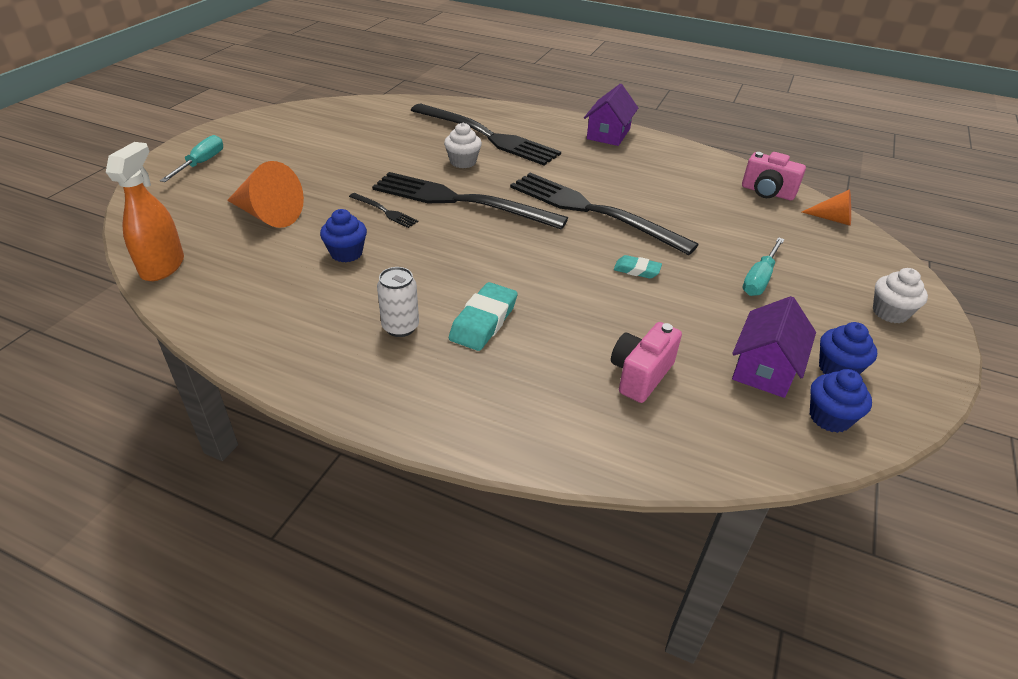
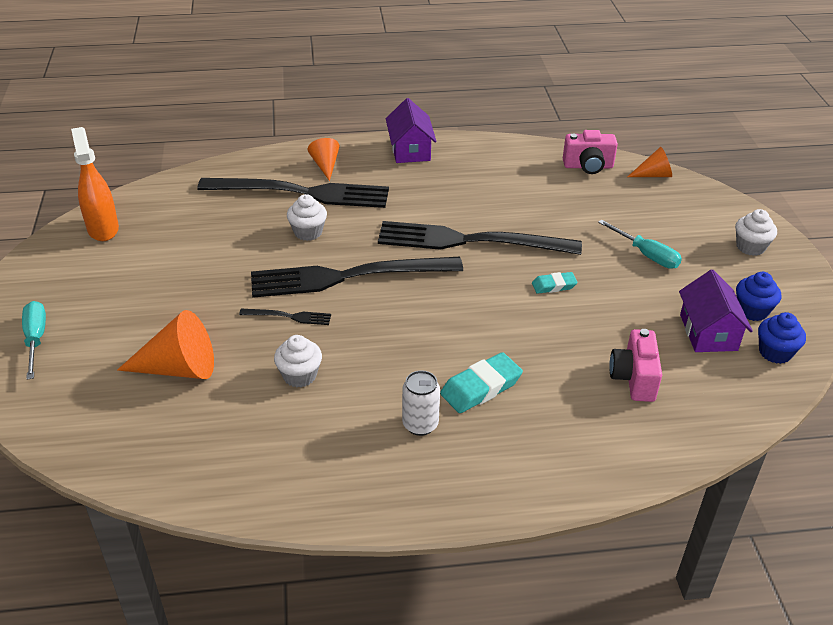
camera: 30 degrees left, 0 degrees up
(163, 266) = (135, 469): orange spray bottle -> orange spray bottle (103, 229)
(346, 253) = (299, 375): blue cupcake -> white cupcake
(483, 321) = (481, 387): turquoise eraser -> turquoise eraser turned 60 degrees clockwise
(526, 124) = (325, 165): none -> orange cone
(759, 279) = (646, 255): turquoise screwdriver -> turquoise screwdriver turned 45 degrees counterclockwise

